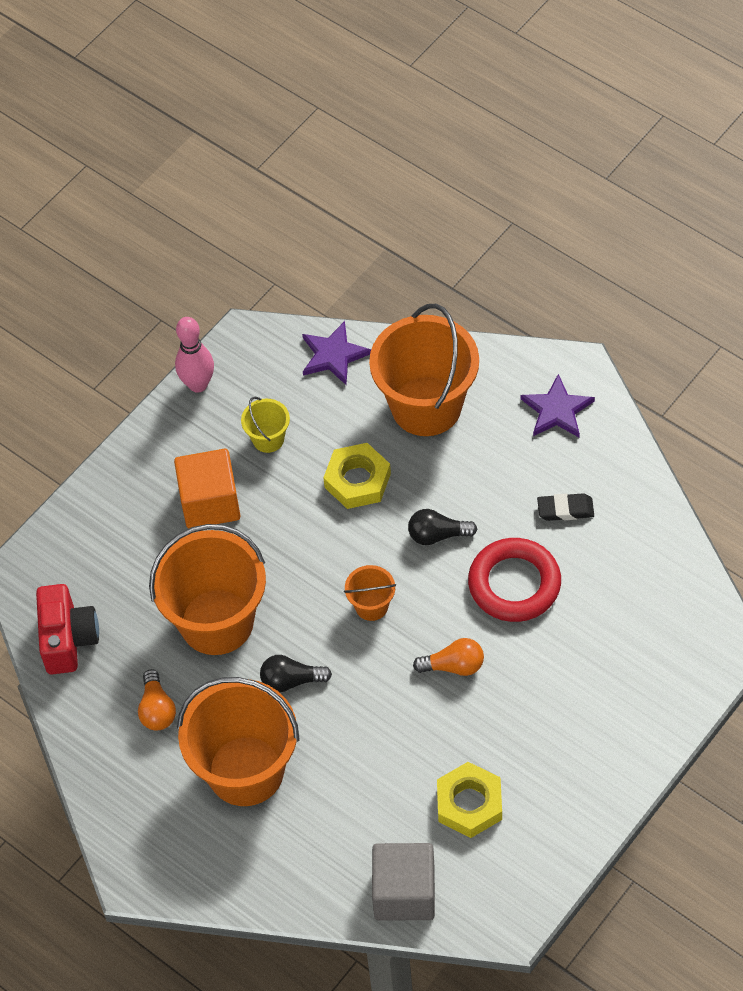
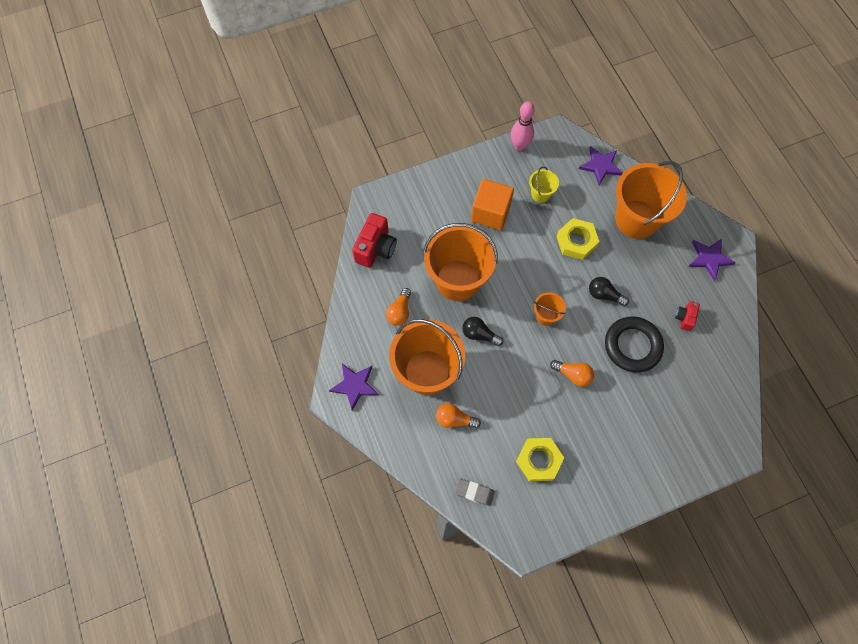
camera: 25 degrees right, 10 degrees up
(151, 844) = (355, 385): none -> purple star
(322, 813) = (454, 419): none -> orange light bulb
(404, 893) = (474, 492): grey cube -> grey eraser
(514, 584) = (632, 346): red ring -> black ring
(565, 509) = (684, 318): black eraser -> red camera

